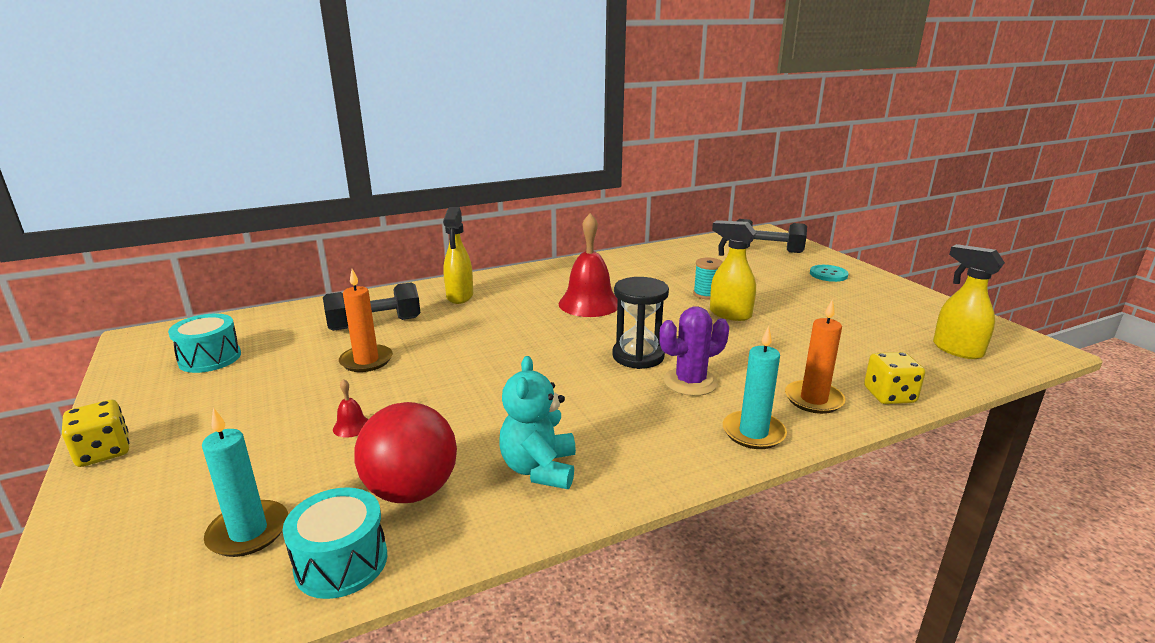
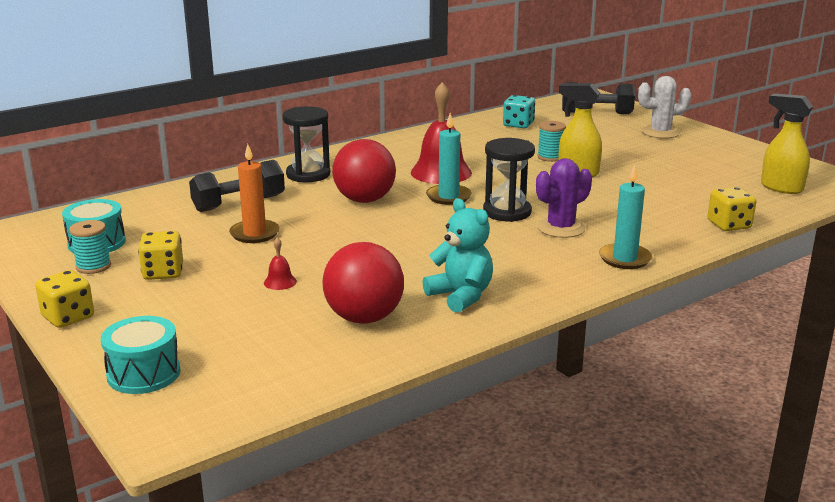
camera: 10 degrees left, 0 degrees up
(184, 387) = (93, 266): none -> turquoise spool
(243, 401) = (163, 273): none -> yellow dice
(248, 532) = (249, 353): turquoise candle -> turquoise candle (448, 197)
(341, 562) = (339, 362): turquoise drum -> turquoise drum (144, 373)
(460, 297) = (308, 174): yellow spray bottle -> black hourglass
(498, 329) = (364, 200): none -> red ball
(539, 469) = (461, 296): turquoise teddy bear -> turquoise teddy bear turned 150 degrees clockwise
(686, 257) = (518, 125): none -> turquoise dice
(813, 399) = (668, 232): orange candle -> none
(828, 274) = (660, 132): turquoise button -> white cactus

